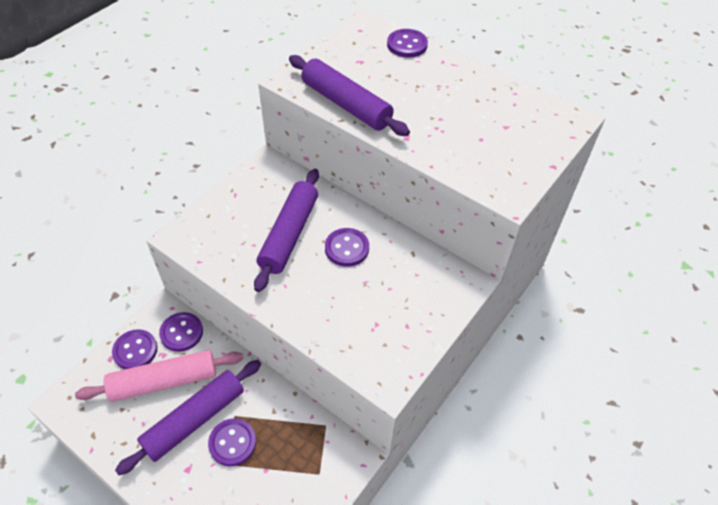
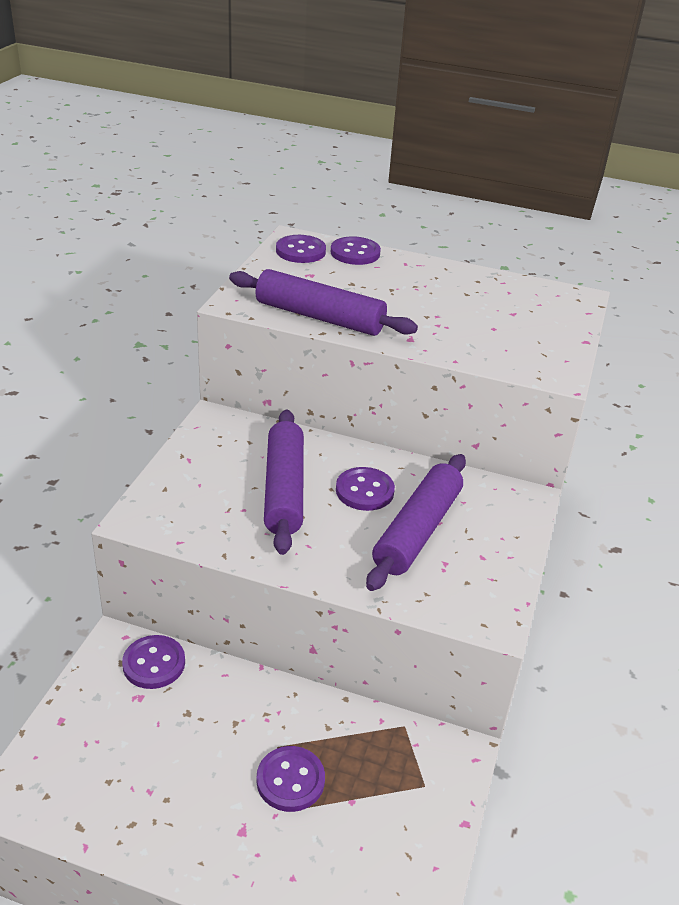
camera: 20 degrees left, 15 degrees down
(135, 350) = (95, 701): purple button -> purple button (300, 251)
(164, 381) = (156, 730): pink rolling pin -> none
(194, 420) = (223, 766): purple rolling pin -> purple rolling pin (417, 531)

